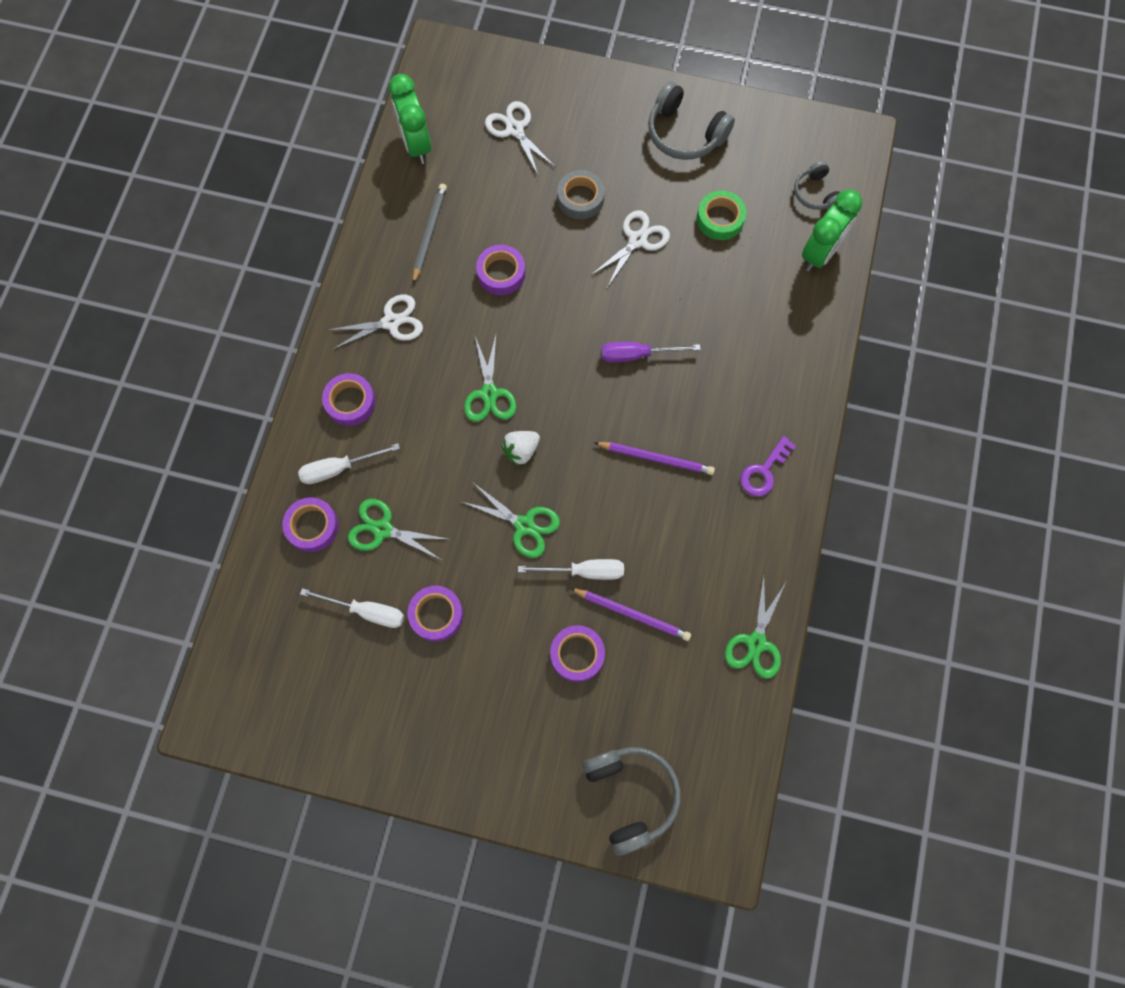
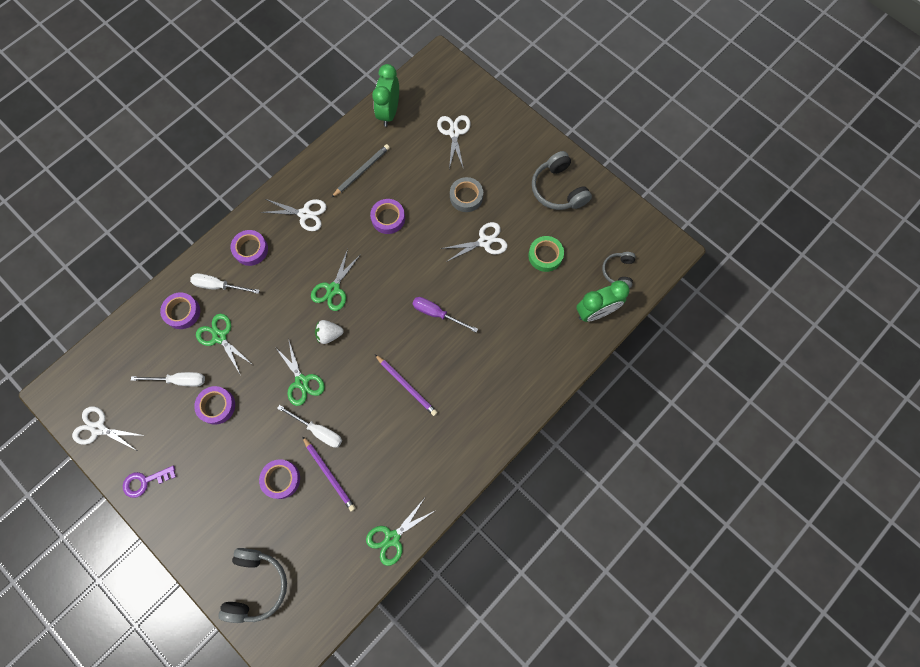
camera: 30 degrees right, 0 degrees up
(299, 730) = (98, 428): none -> white scissors
(366, 611) = (179, 380): white screwdriver -> white screwdriver turned 45 degrees counterclockwise
(764, 471) = (468, 432): purple key -> purple key (145, 481)

